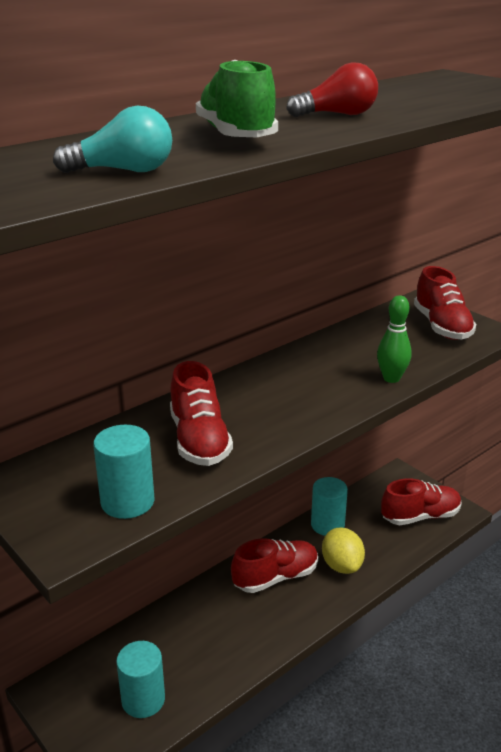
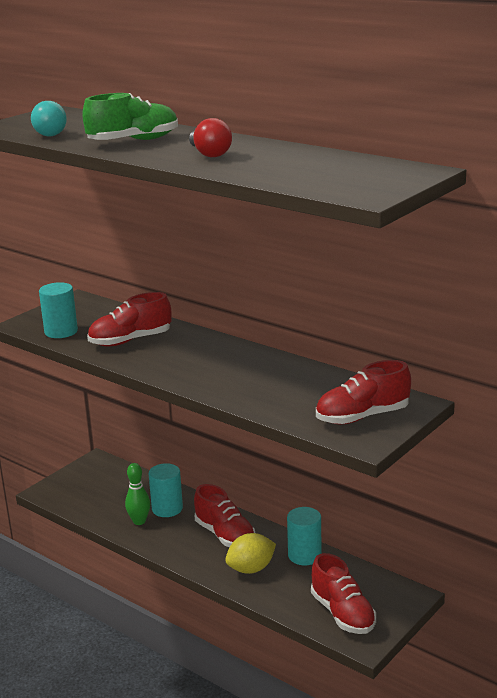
camera: 80 degrees right, 5 degrees down
(143, 699) = (92, 497): turquoise cylinder -> turquoise cylinder (167, 509)
(391, 378) = (243, 398): green bowling pin -> green bowling pin (139, 521)

